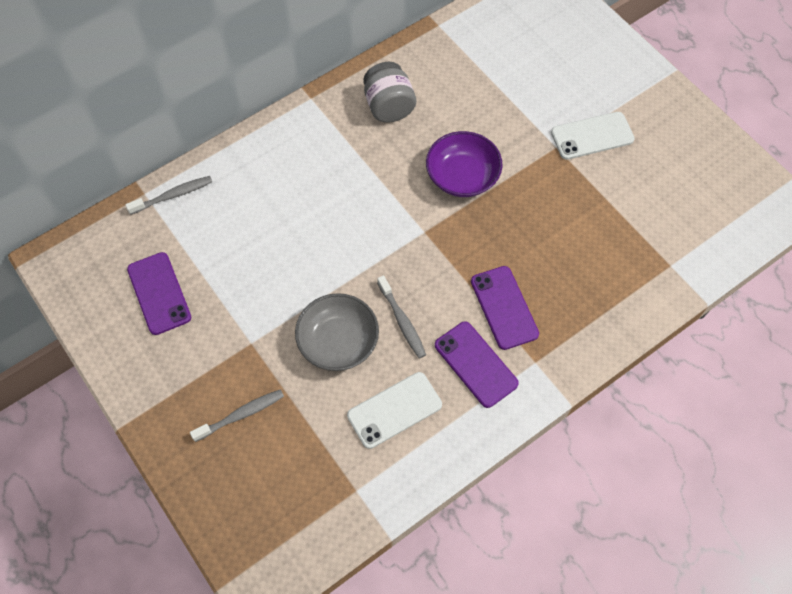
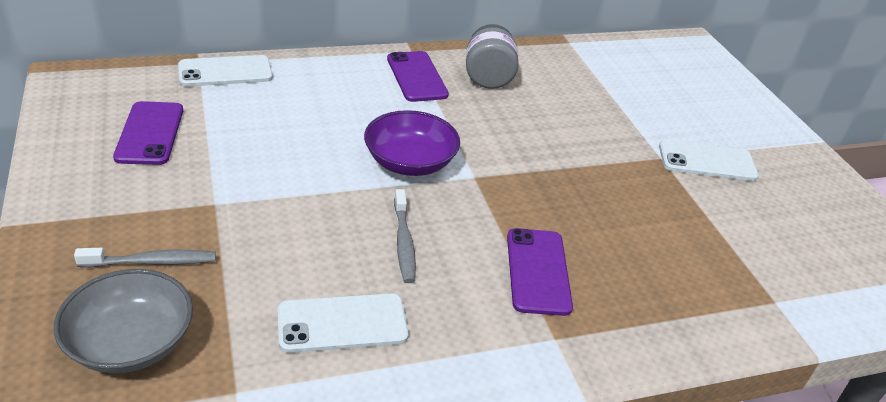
camera: 15 degrees right, 25 degrees down
(173, 195) = (225, 72): grey toothbrush -> white phone
(338, 341) = (316, 235): grey bowl -> grey bowl (131, 342)
(462, 176) = (541, 148): purple bowl -> purple bowl (410, 162)
(476, 364) = (474, 313): purple phone -> purple phone (416, 77)

